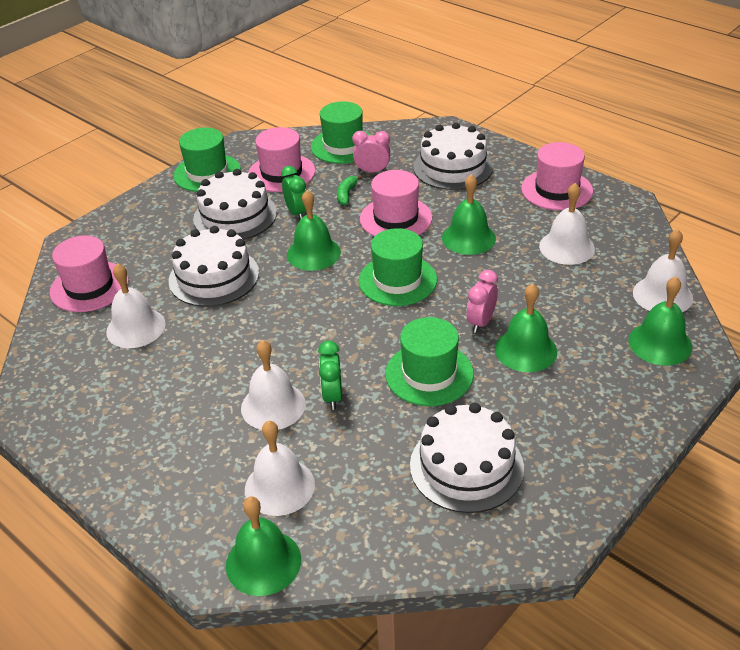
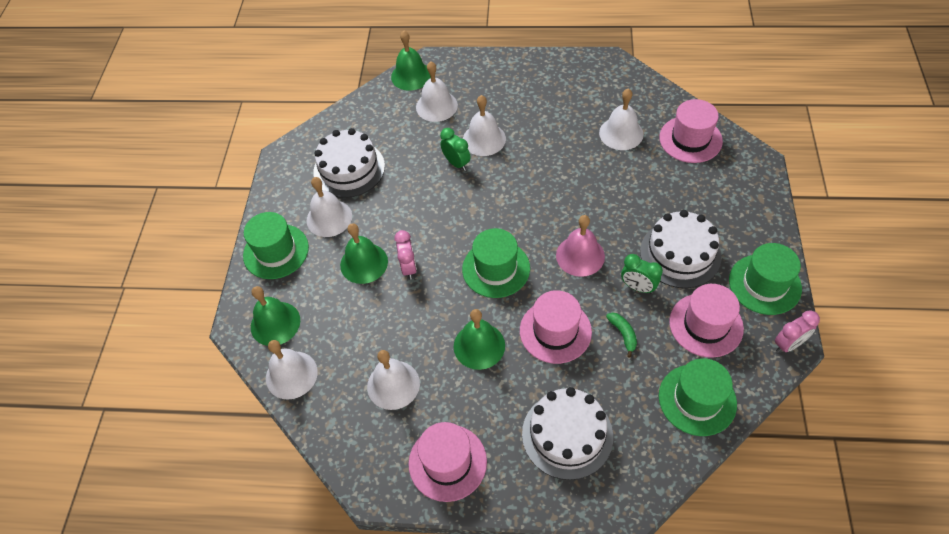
camera: 145 degrees right, 15 degrees up
(214, 277) = (623, 194): white cake -> none
(313, 253) = (580, 255): green bell -> pink bell
(372, 171) = (632, 379): pink clock -> pink clock (788, 344)
(429, 374) = (412, 209): green hat -> green hat (276, 251)
(534, 418) = (329, 218): none -> white bell

